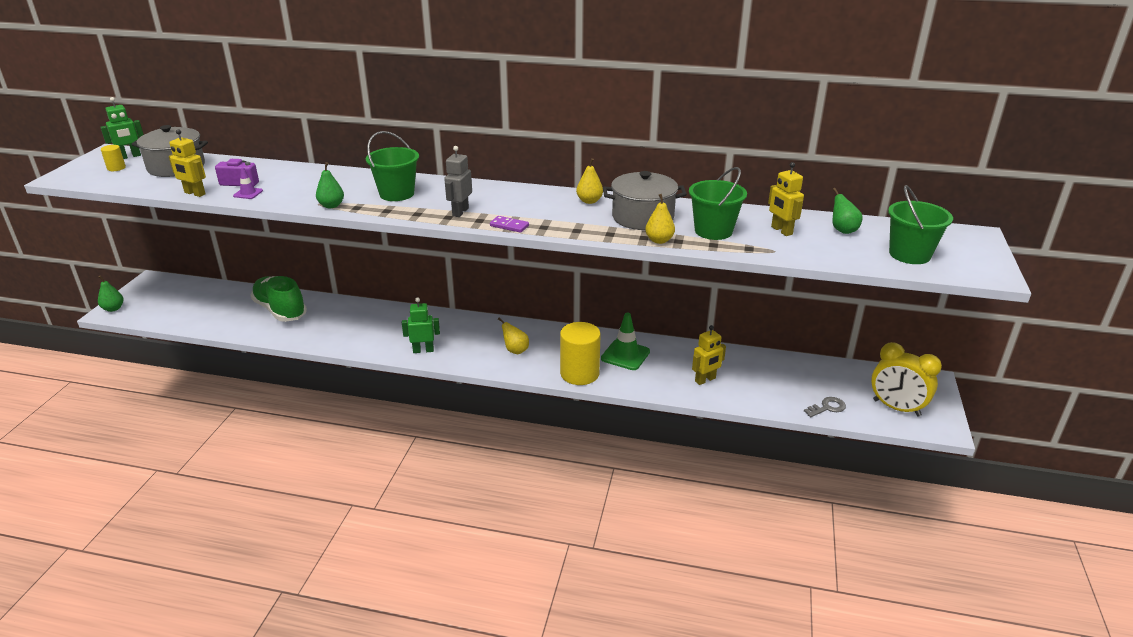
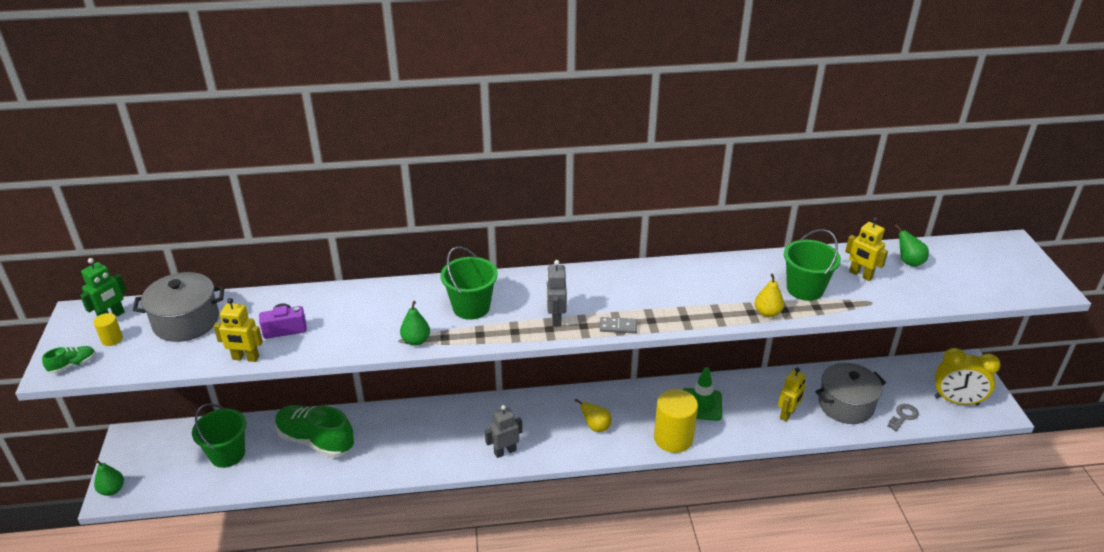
camera: 20 degrees left, 5 degrees up
(76, 177) = (73, 365): none -> green shoe
(248, 193) = (308, 343): purple traffic cone -> none
(423, 350) = (505, 451): green robot -> grey robot
(509, 226) = (618, 327): purple domino -> grey domino
(589, 201) = (668, 274): yellow pear -> none
(642, 217) = (732, 285): grey pot -> grey pot (845, 405)
(909, 254) = (978, 280): green bucket -> green bucket (227, 454)

